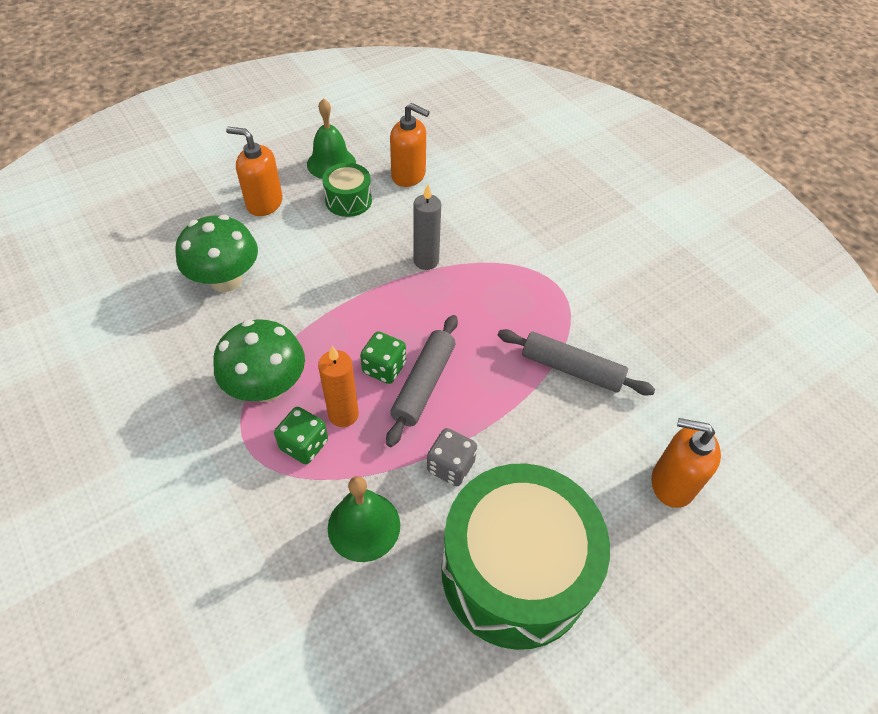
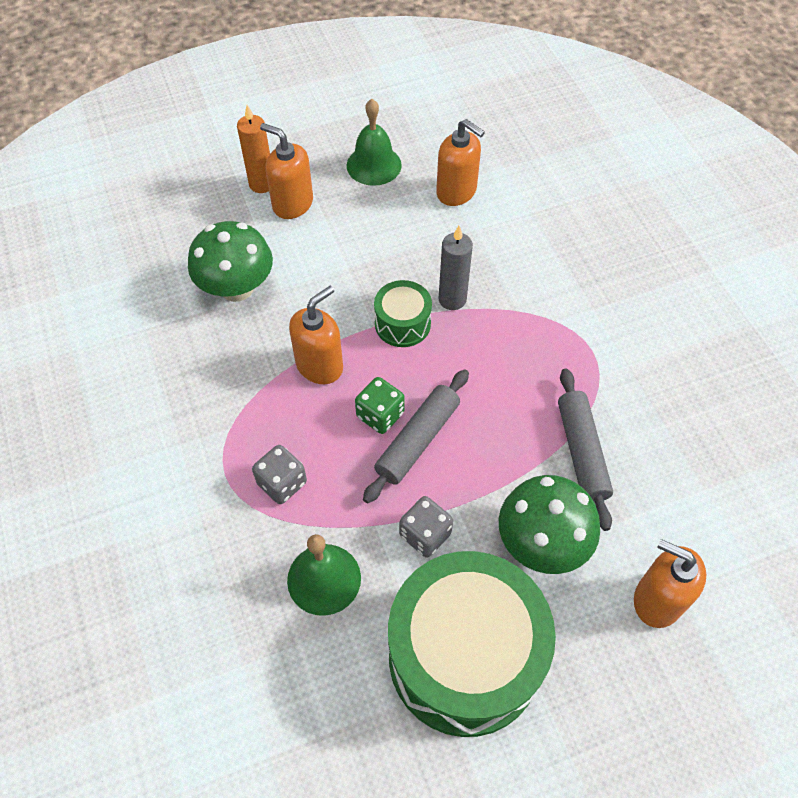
camera: 15 degrees right, 5 degrees up
(267, 387) = (257, 414): green mushroom -> green mushroom (542, 543)
(304, 445) = (282, 483): green dice -> grey dice
(318, 334) = (320, 365): none -> orange soap dispenser
(343, 414) = (327, 458): orange candle -> orange candle (262, 184)
(348, 200) = (383, 213): green drum -> green drum (402, 324)
(571, 369) = (581, 452): grey rolling pin -> grey rolling pin turned 45 degrees clockwise

